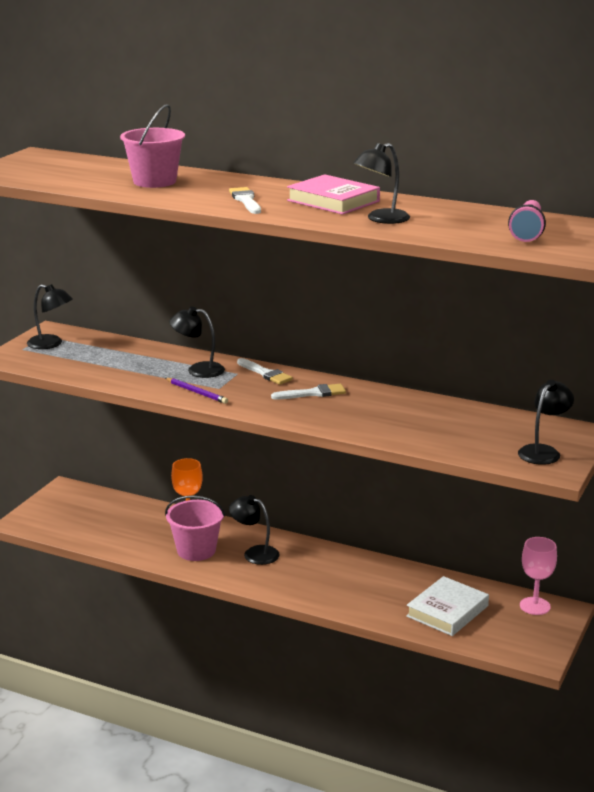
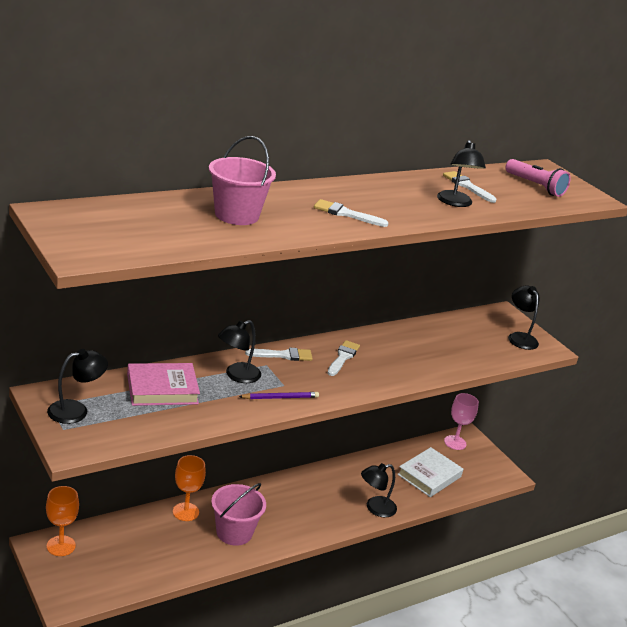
camera: 60 degrees left, 5 degrees up
(75, 495) = (61, 546): none -> orange goblet
(254, 553) = (271, 508): black lamp -> black lamp (375, 508)
(333, 201) = (390, 194): pink book -> pink book (162, 389)
(439, 215) = (467, 186): none -> white brush
(447, 611) = (429, 475): white book -> white book turned 60 degrees clockwise

